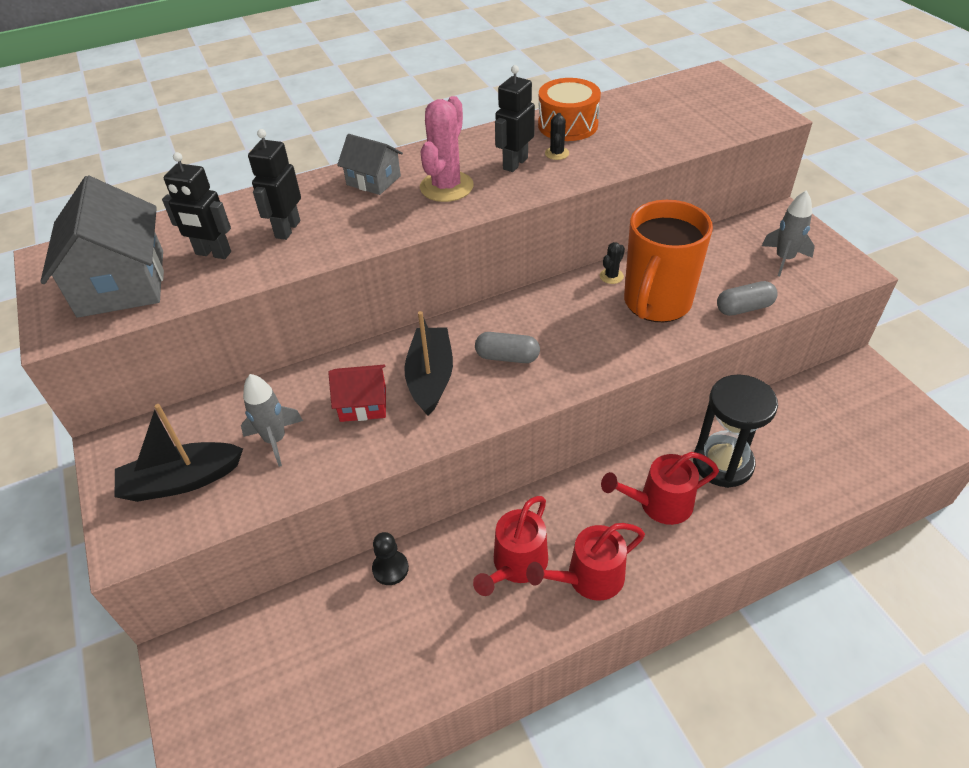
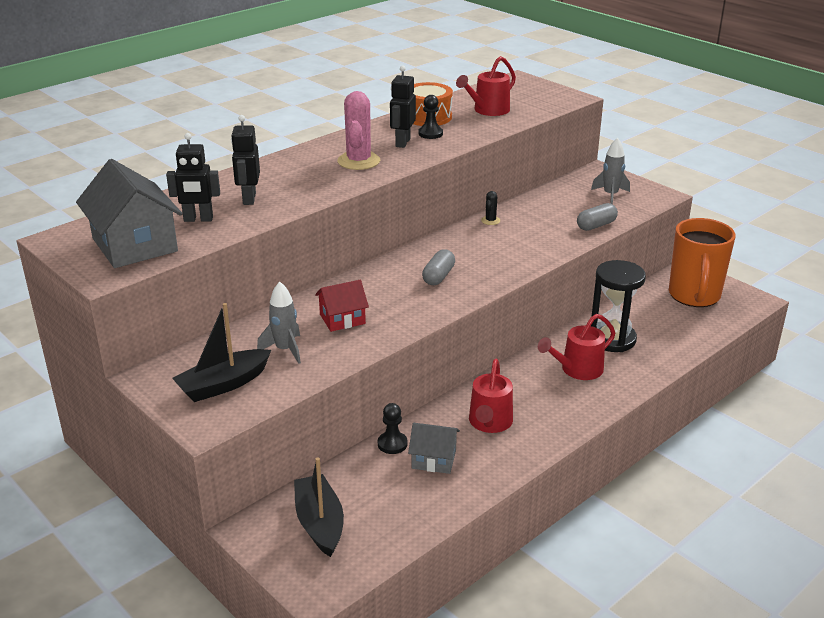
camera: 20 degrees left, 15 degrees down
(373, 180) = (297, 164): grey house -> grey house (434, 459)
(430, 378) = (386, 296): black boat -> black boat (319, 523)
(507, 357) = (438, 276): grey capsule -> grey capsule turned 60 degrees counterclockwise
(557, 153) = (430, 134): black cactus -> black pawn
(589, 578) = (547, 419): red watering can -> red watering can (488, 110)
(656, 303) = (532, 231): orange mug -> orange mug (694, 296)

